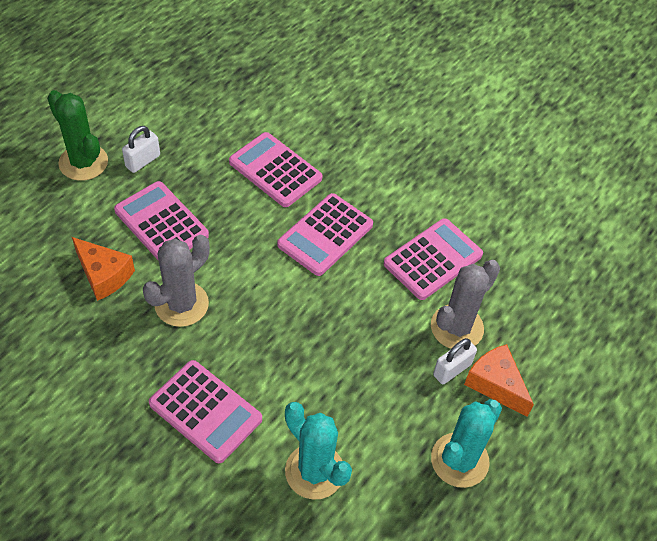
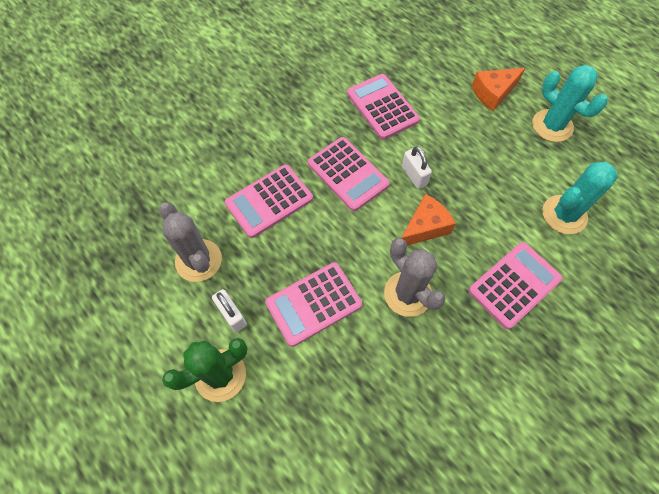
camera: 75 degrees left, 10 degrees up
(103, 275) = (368, 361): orange cheese -> orange cheese (424, 227)
(452, 369) = (480, 115): white padlock -> white padlock (414, 176)
(457, 327) = (445, 105): grey cactus -> grey cactus (198, 260)

